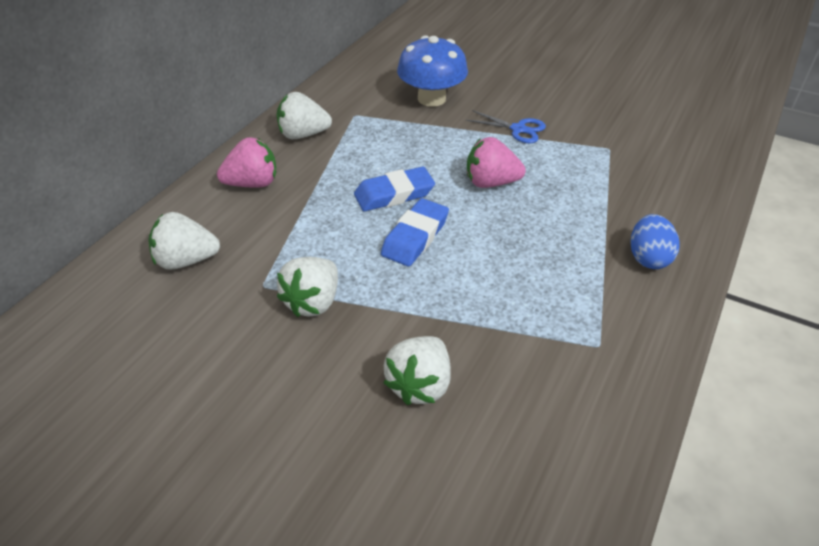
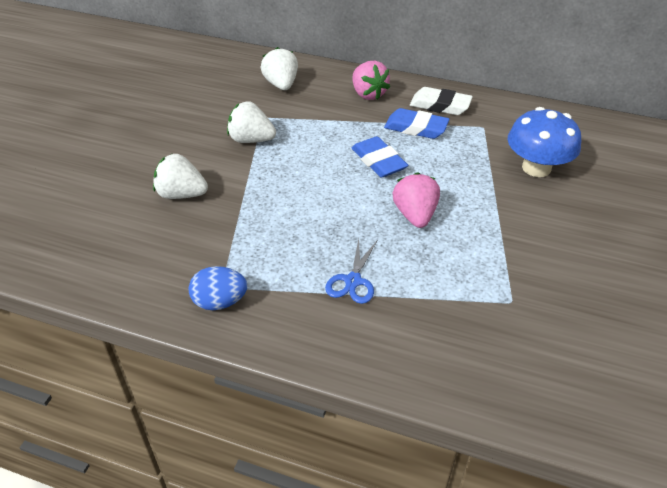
camera: 80 degrees right, 0 degrees up
(303, 134) = (440, 105): white strawberry -> white eraser
(415, 237) = (328, 178): blue eraser -> blue eraser (416, 128)
(518, 129) = (513, 229): blue scissors -> blue scissors (353, 281)
(648, 258) = (335, 324): blue egg -> blue egg (220, 302)

